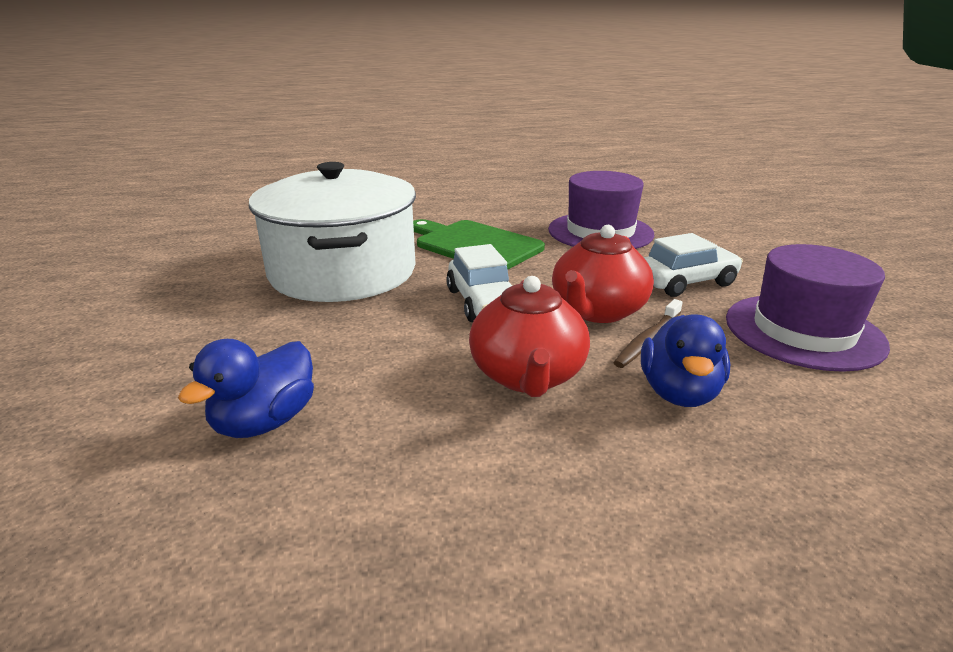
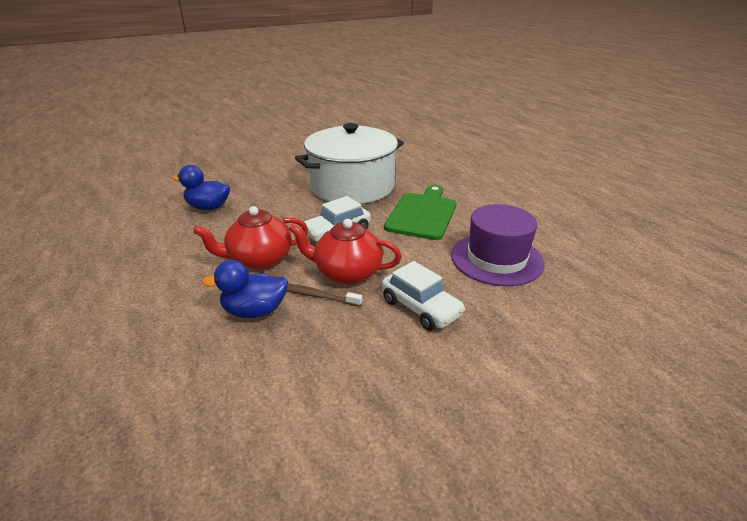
camera: 70 degrees right, 5 degrees up
(803, 331) = (362, 371): purple hat -> none

